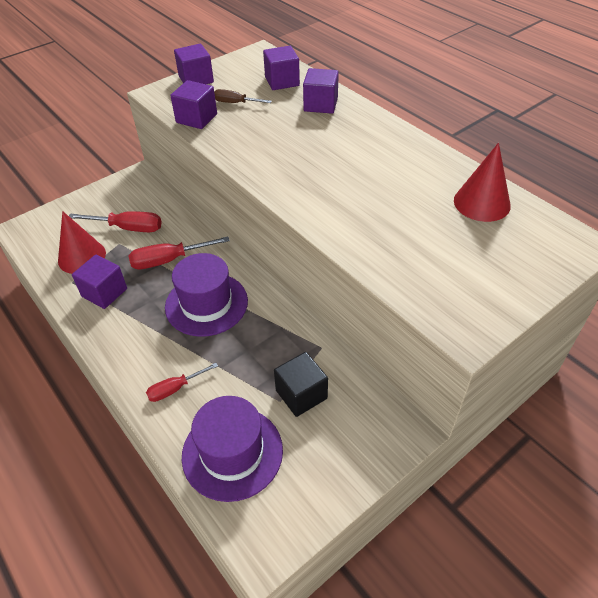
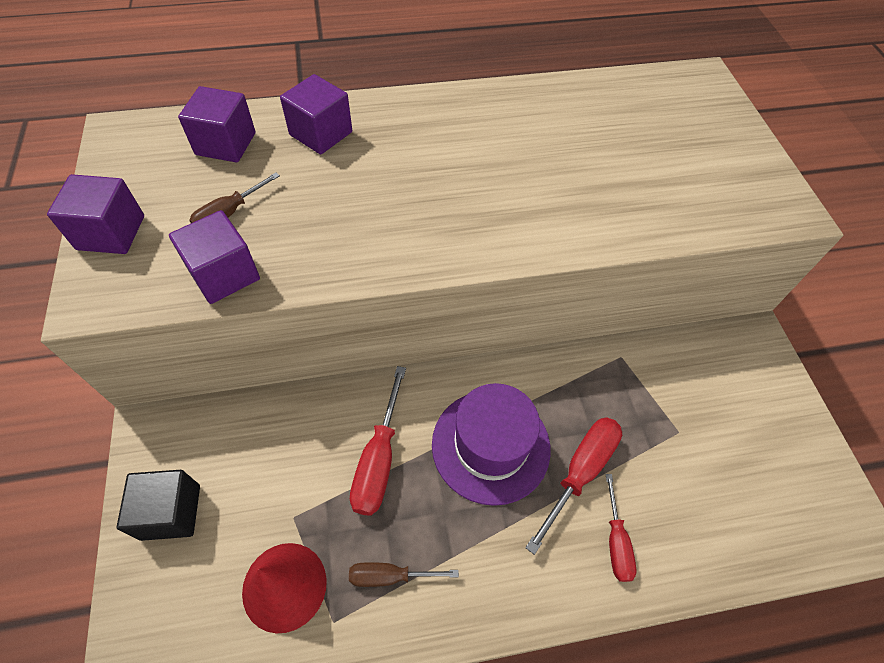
camera: 65 degrees left, 10 degrees up
(104, 292) = (389, 576): purple cube -> brown screwdriver
(129, 228) = (269, 489): red screwdriver -> red screwdriver (580, 471)
(232, 452) = (733, 513): purple hat -> none
(301, 394) = (678, 406): black cube -> black cube (171, 512)
(482, 203) = (609, 104): red cone -> none

